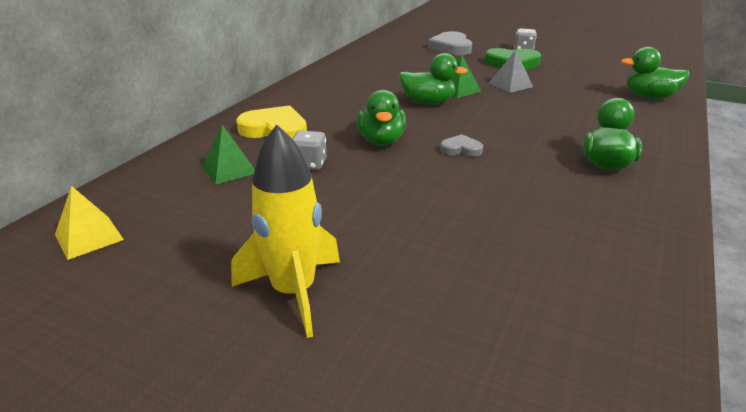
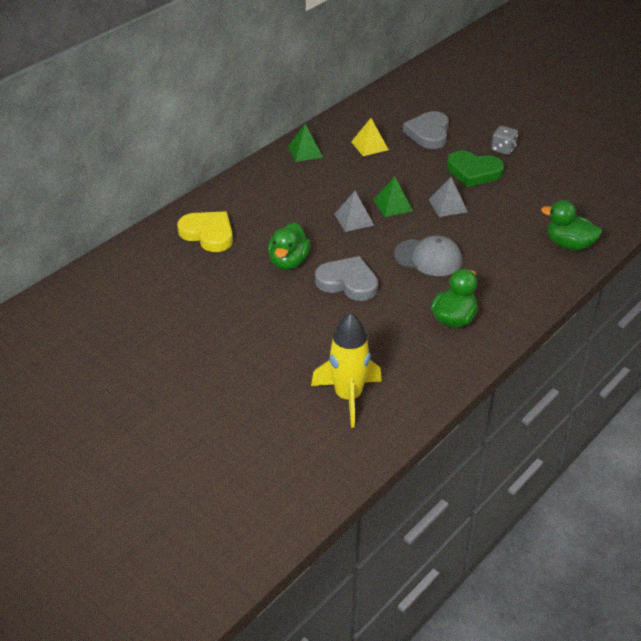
camera: 15 degrees right, 10 degrees up
(89, 237) = (58, 319): yellow pyramid -> yellow pyramid (369, 145)
(229, 169) = (161, 273): green pyramid -> green pyramid (305, 151)
(293, 292) = (173, 384): yellow rocket -> yellow rocket (348, 397)
(309, 164) = (221, 278): grey dice -> none
(428, 103) = (354, 219): green duck -> grey pyramid
(461, 149) = (348, 282): grey heart -> grey heart, size x1.86
(528, 120) = (428, 258): none -> grey cap

